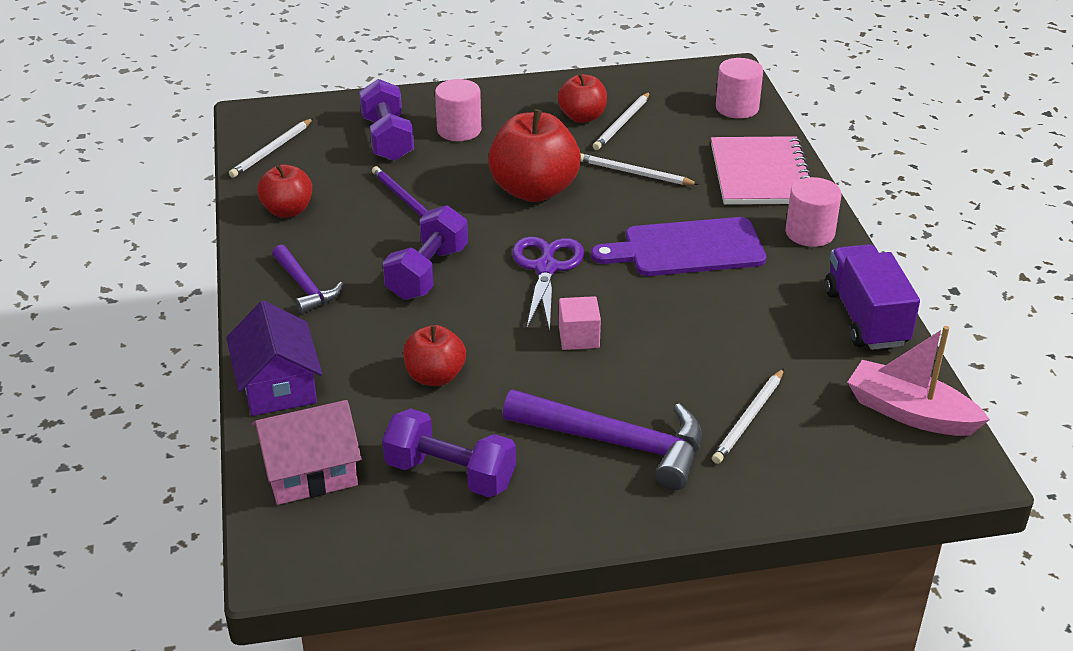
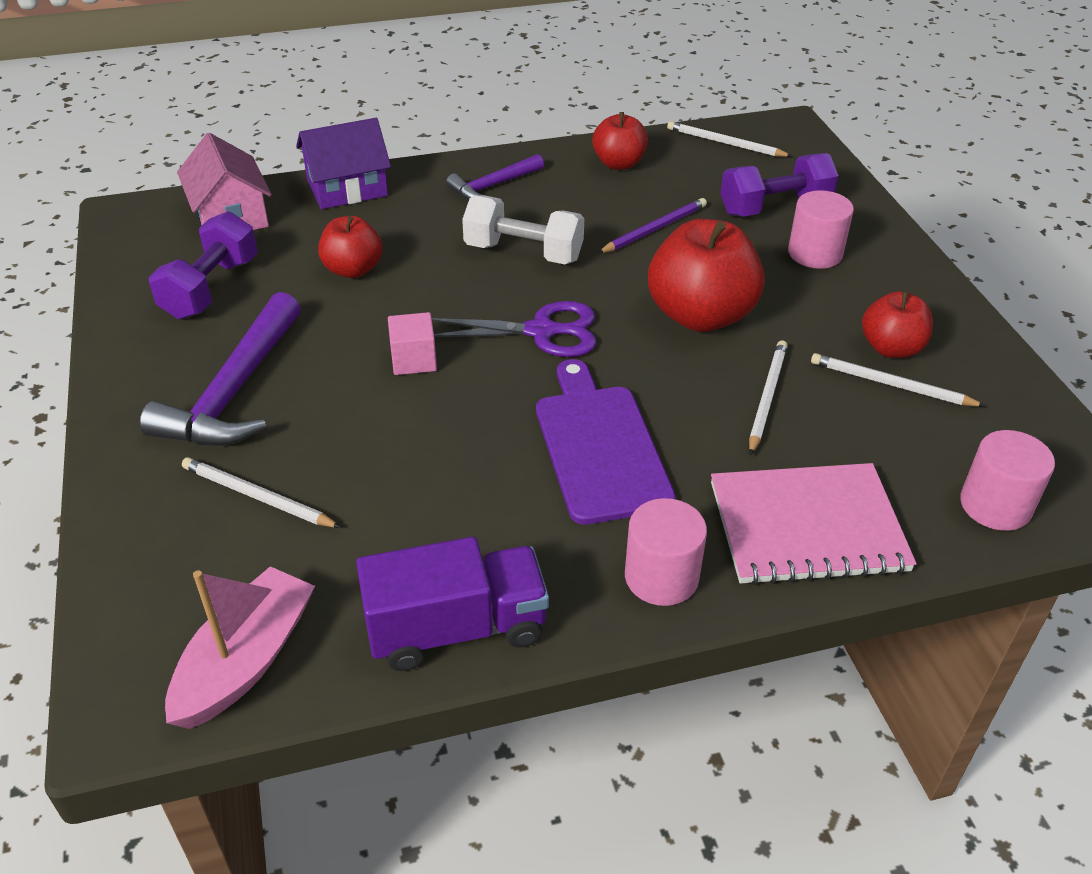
camera: 85 degrees right, 5 degrees up
(427, 273) = (523, 253): purple dumbbell -> white dumbbell

